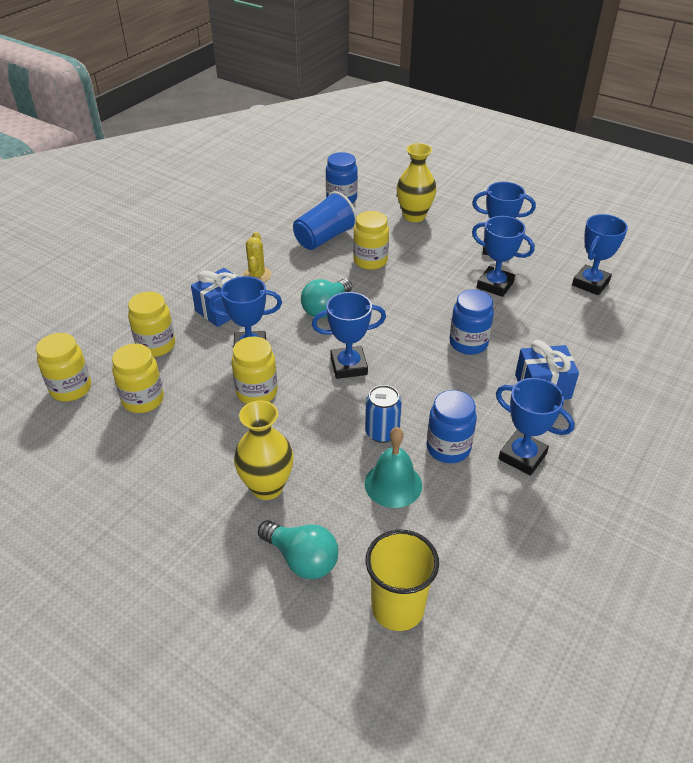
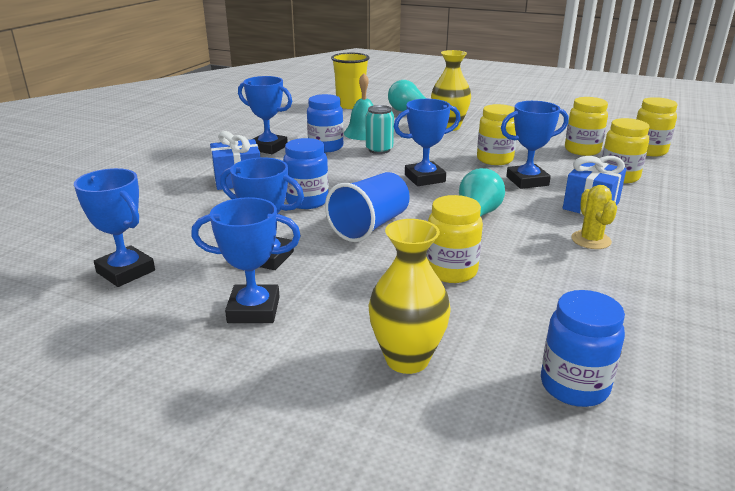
camera: 170 degrees right, 15 degrees down
(324, 238) = (543, 299): blue cup -> blue cup (370, 226)
(382, 432) = (379, 150): blue can -> turquoise can
(590, 283) = (126, 271): blue trophy -> blue trophy turned 75 degrees counterclockwise

